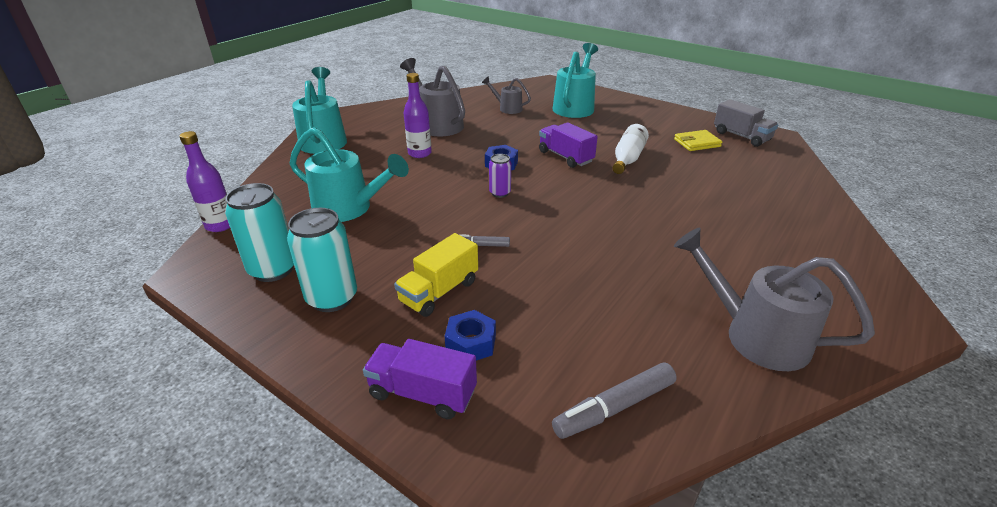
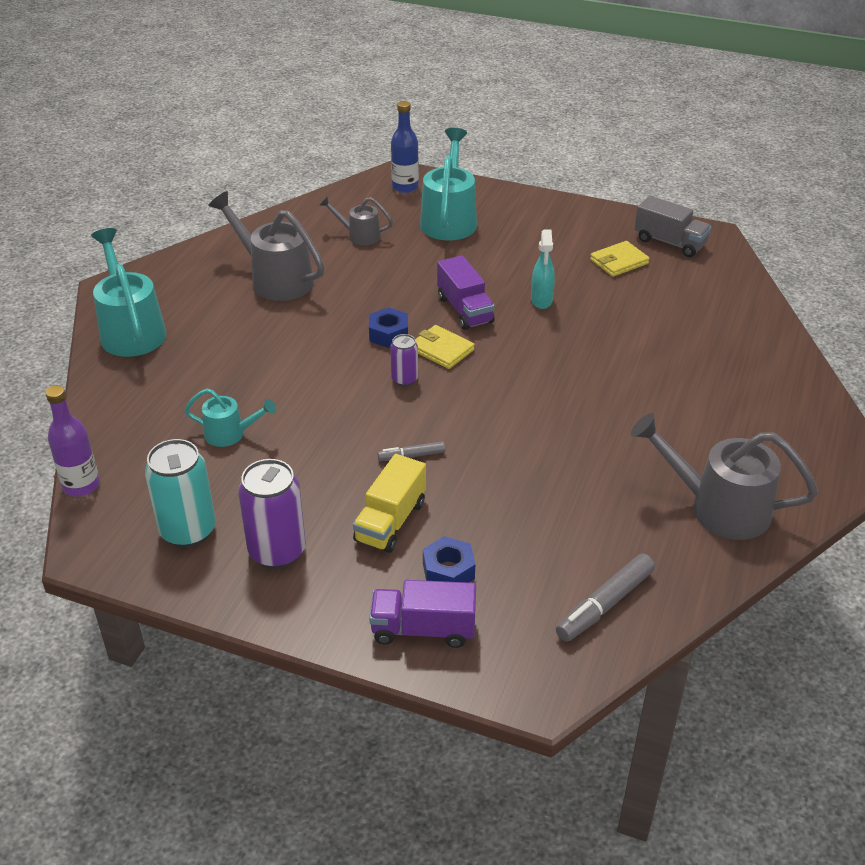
camera: 15 degrees left, 5 degrees up
(332, 298) = (277, 551): turquoise can -> purple can
(350, 209) = (231, 434): turquoise watering can -> turquoise watering can, size x0.55
(419, 153) = (275, 333): purple bottle -> none
(537, 178) = (442, 350): none -> yellow wallet
(551, 88) = (405, 187): none -> blue bottle
(565, 157) = (464, 310): purple truck -> purple truck turned 150 degrees counterclockwise
(627, 158) = (541, 300): white bottle -> turquoise spray bottle

